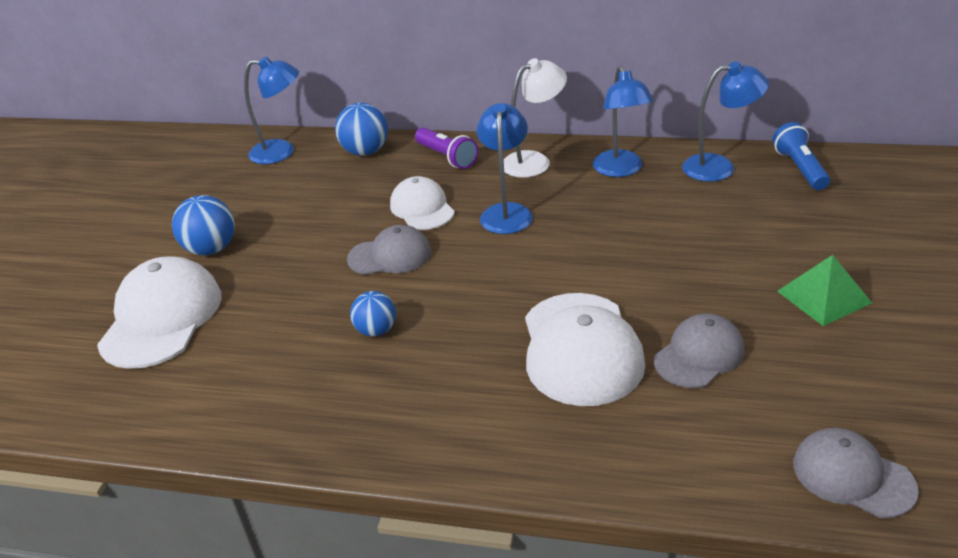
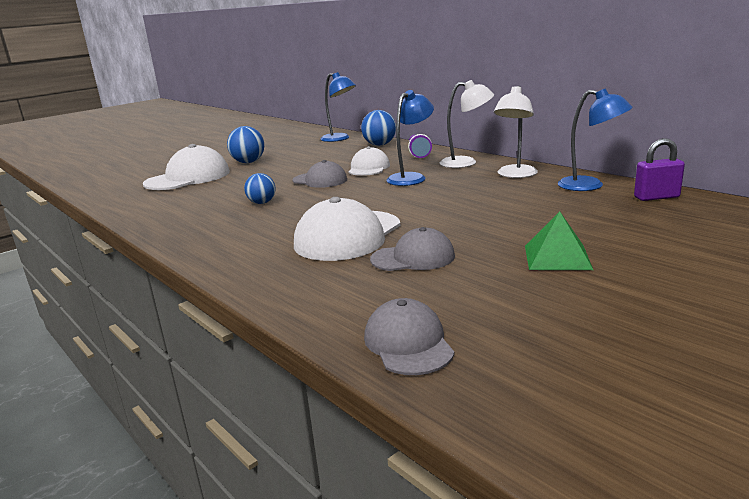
camera: 35 degrees right, 15 degrees down
(621, 170) = (515, 175): blue lamp -> white lamp
(799, 168) = (656, 197): blue flashlight -> purple padlock

